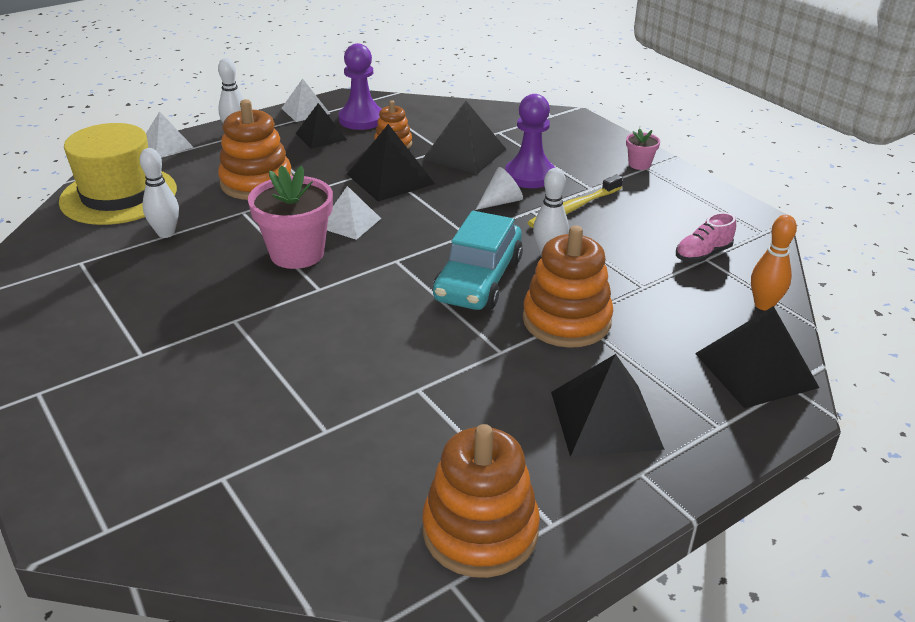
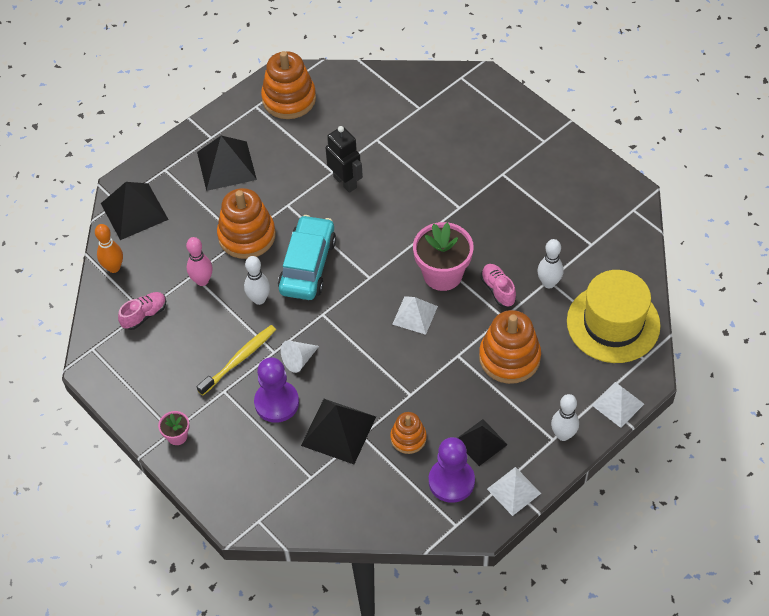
camera: 175 degrees right, 20 degrees up
(234, 233) = (498, 290): none -> pink shoe
(390, 179) = (397, 380): black pyramid -> none
(400, 371) = (345, 182): none -> black robot
(629, 279) = (202, 280): none -> pink bowling pin

